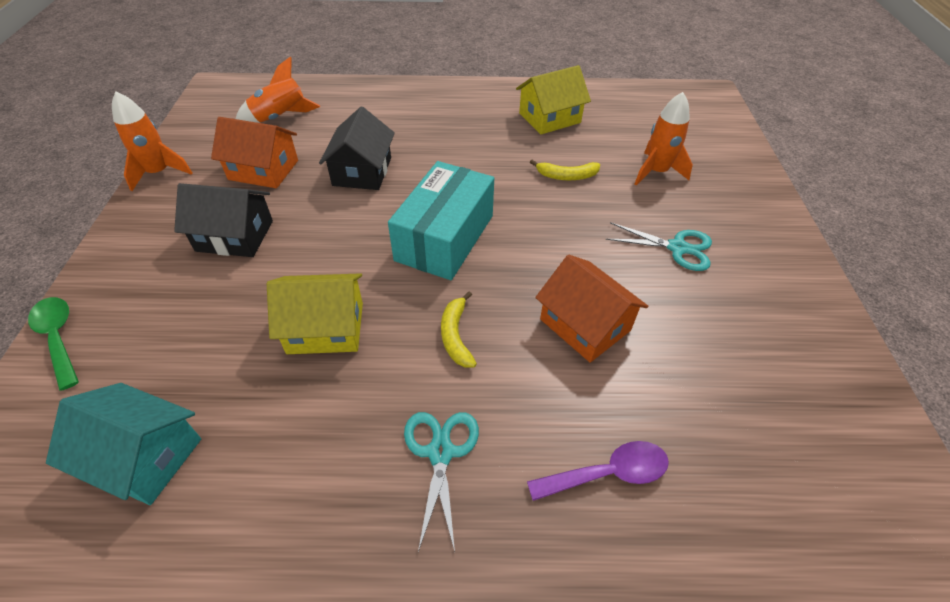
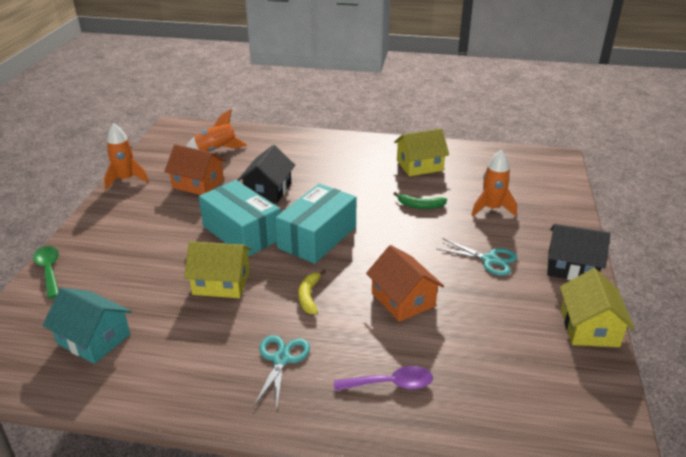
camera: 10 degrees right, 15 degrees down
(235, 236) = (171, 223): black house -> black house (571, 267)
(339, 241) = (242, 232): none -> turquoise box
(566, 176) = (420, 206): yellow banana -> green banana
(835, 338) = (589, 327): none -> yellow house

